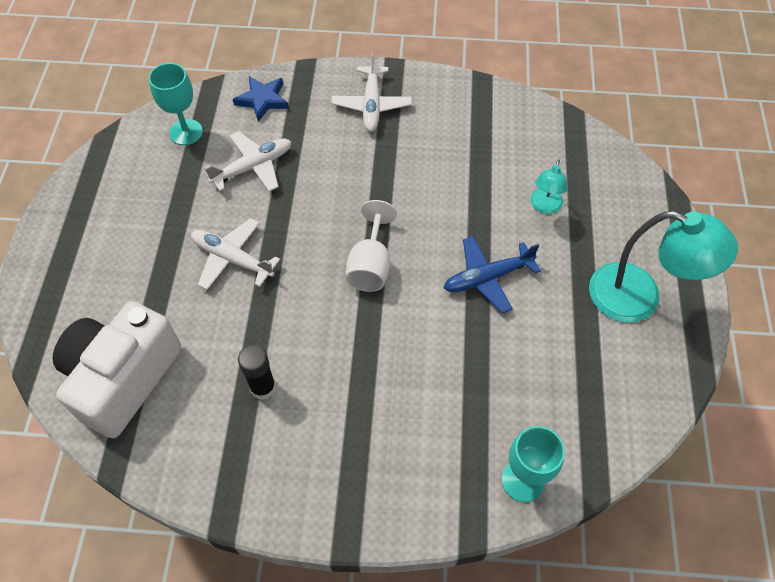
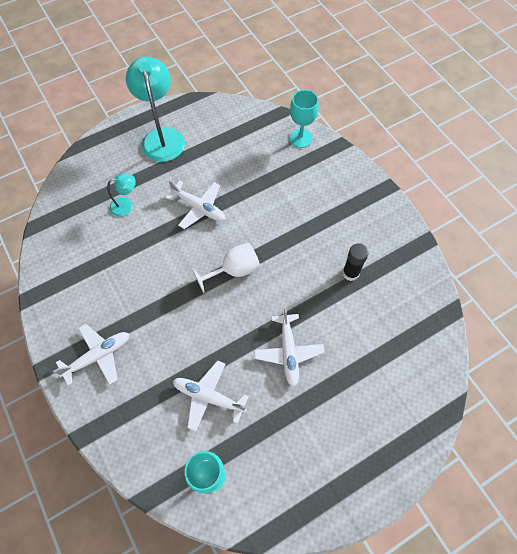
camera: 125 degrees left, 5 degrees up
(123, 378) = (408, 350): white camera -> none
(262, 100) = (140, 441): blue star -> none
(487, 278) = (199, 208): blue plane -> white plane

